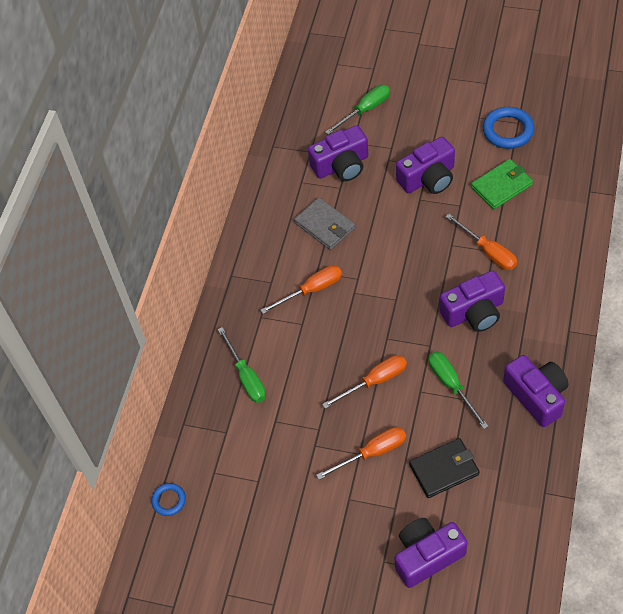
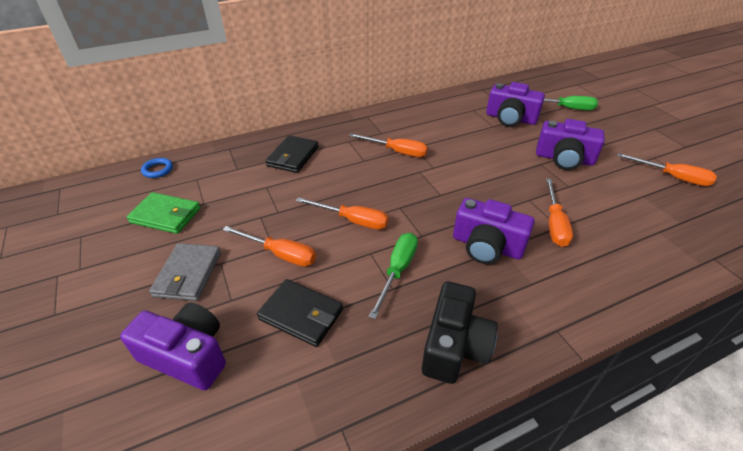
camera: 45 degrees right, 15 degrees down
(246, 376) = (293, 156): green screwdriver -> black wallet
(325, 225) = (455, 133): grey wallet -> grey wallet (188, 274)
(501, 186) = (622, 199): green wallet -> green wallet (166, 215)
(508, 130) = (672, 177): blue ring -> orange screwdriver
(536, 396) = (454, 346): purple camera -> black camera

